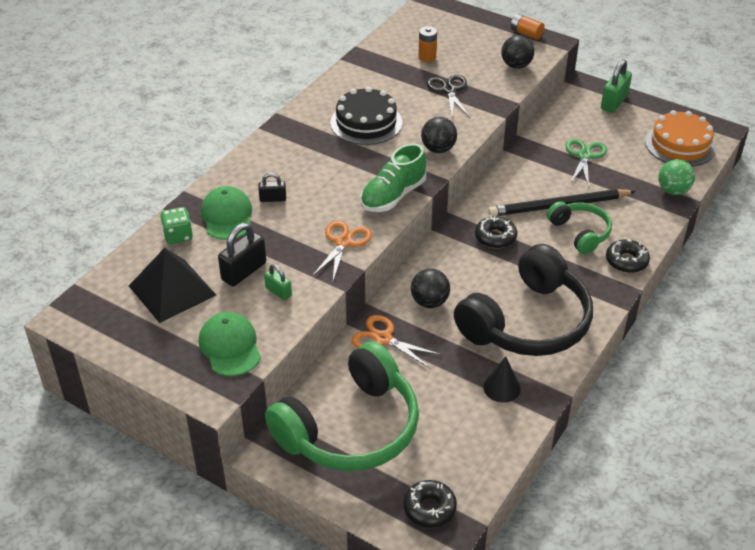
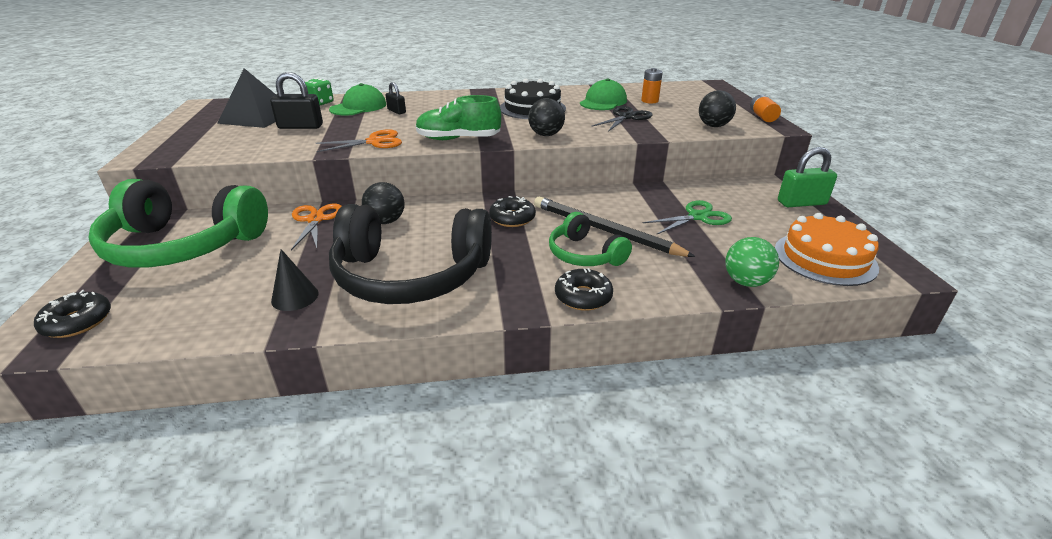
camera: 50 degrees right, 10 degrees down
(230, 346) = (205, 146): green cap -> green cap (603, 102)
(278, 291) = (287, 141): green padlock -> none
(580, 233) = (584, 254): green headphones -> green headphones turned 120 degrees clockwise

